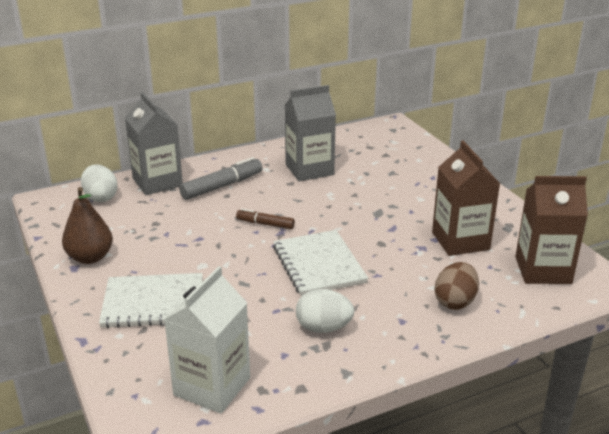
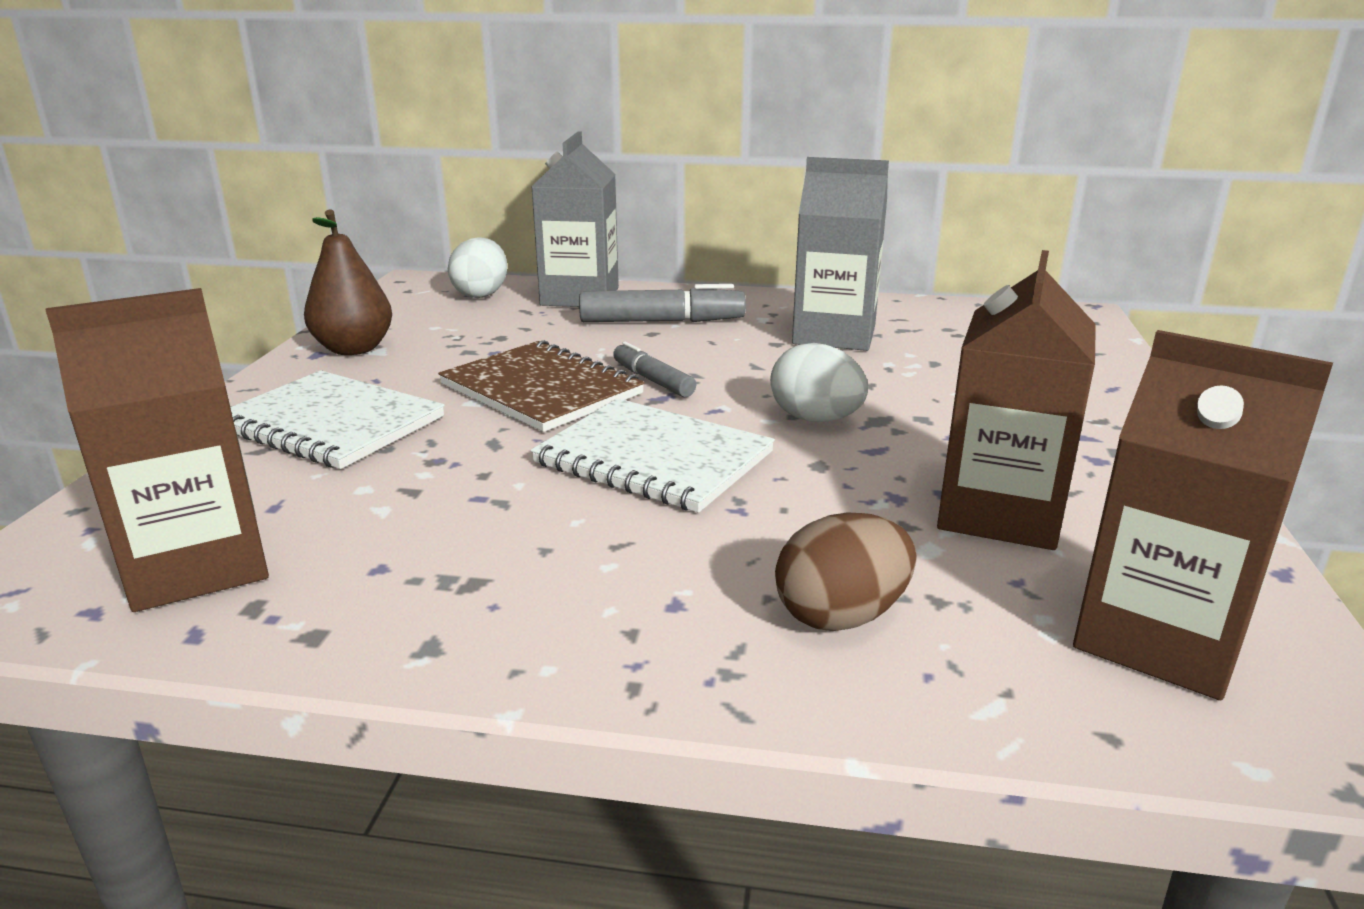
camera: 35 degrees right, 5 degrees down
(212, 386) = (197, 565): white carton -> brown carton
(223, 247) = (541, 389): none -> brown notebook
(265, 224) = (653, 380): brown marker -> grey marker
(318, 264) = (653, 458): white notebook -> white notebook turned 75 degrees counterclockwise
(323, 328) = (510, 554): white egg -> white egg (816, 419)

